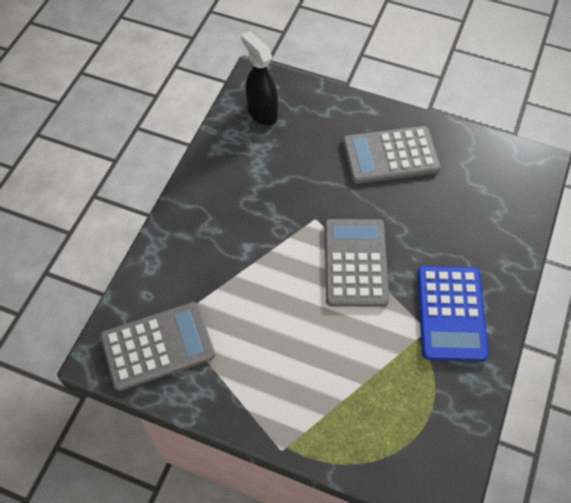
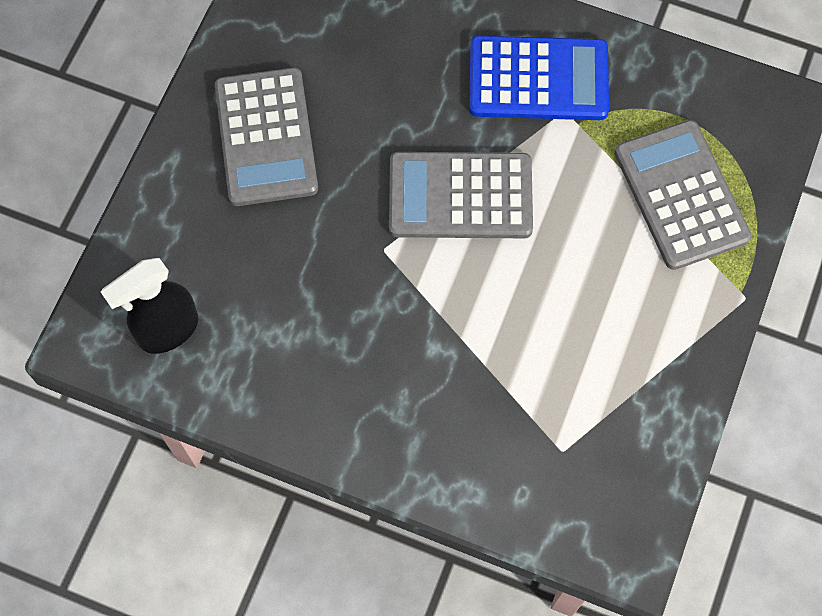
camera: 90 degrees left, 10 degrees up
(158, 346) = (606, 471): grey calculator -> grey calculator (681, 195)

